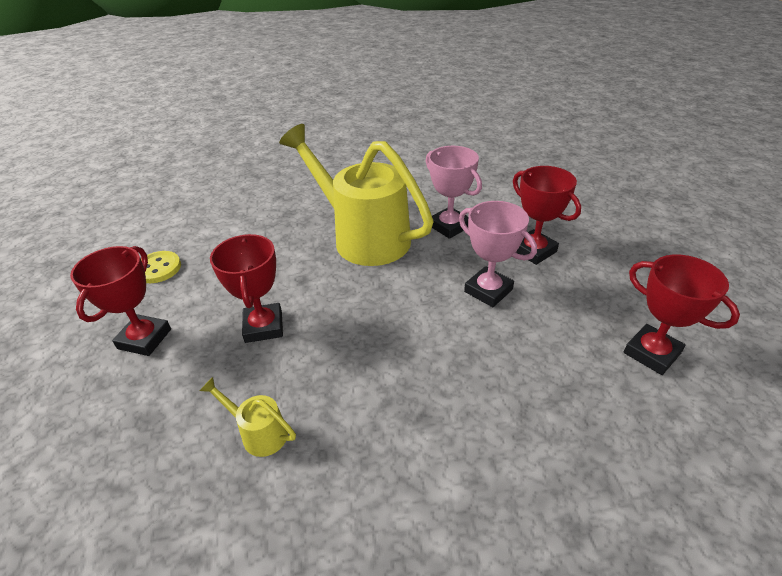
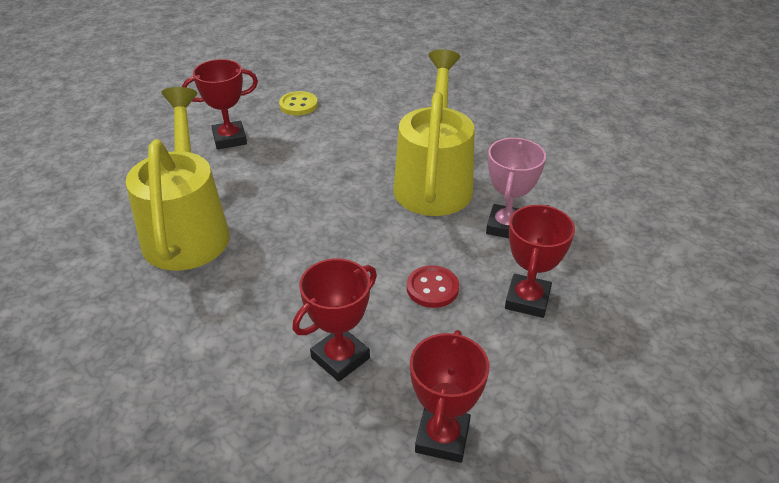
camera: 55 degrees right, 0 degrees up
(259, 433) = (187, 230): yellow watering can -> yellow watering can, size x2.47
(264, 326) = (281, 183): red trophy -> red trophy (340, 358)
(488, 290) = (432, 288): pink trophy -> red button

